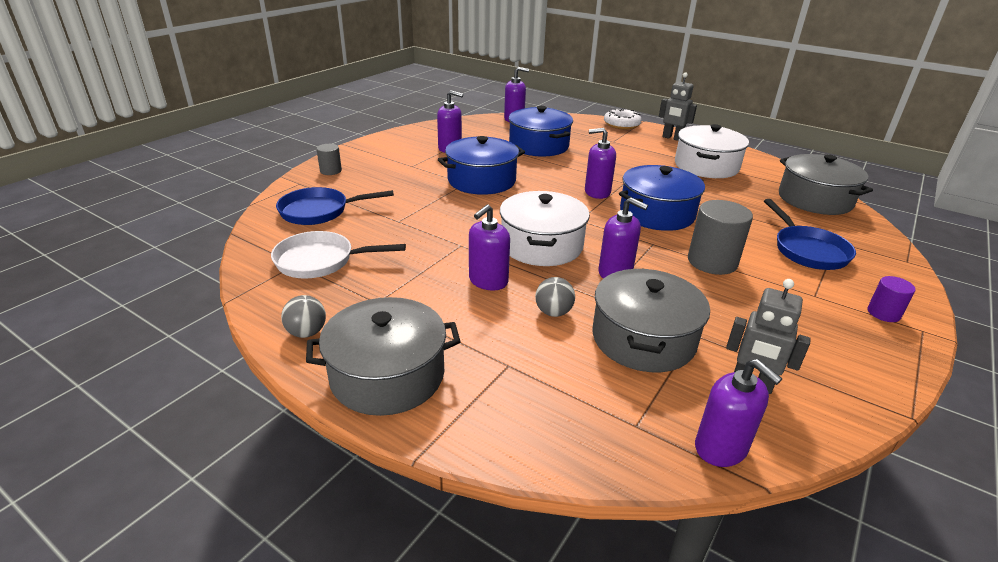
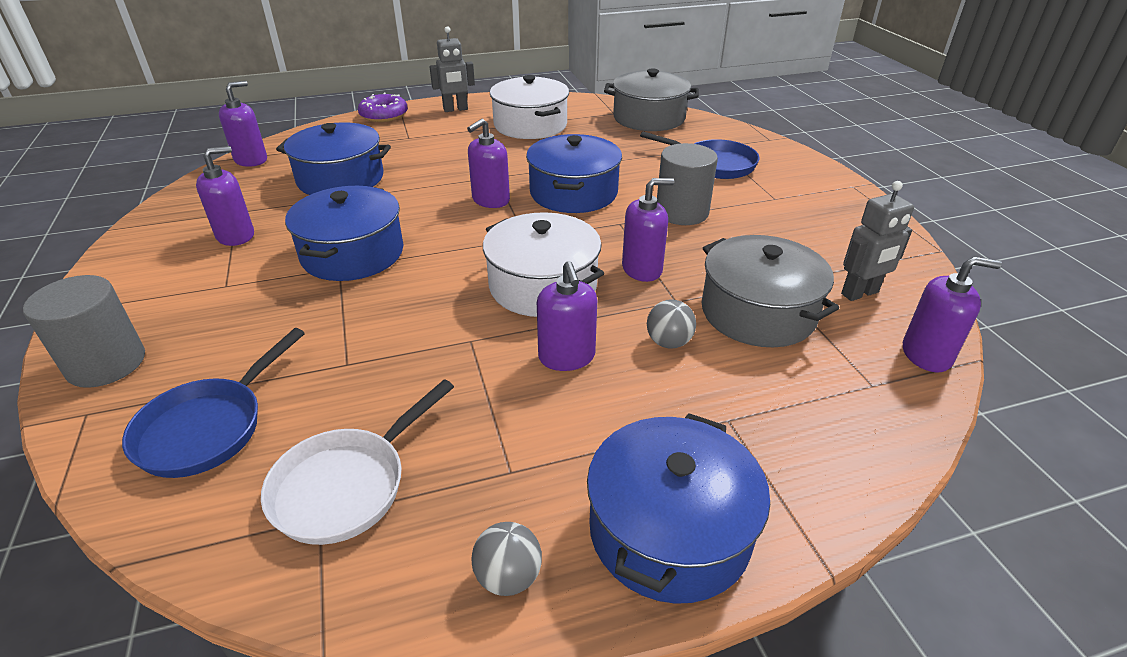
camera: 50 degrees left, 5 degrees up
(330, 171) = (106, 363): grey cylinder -> grey cylinder, size x1.82
(387, 375) = (669, 530): grey pot -> blue pot
(621, 124) = (384, 115): white donut -> purple donut
(883, 313) = (821, 187): purple cylinder -> none

